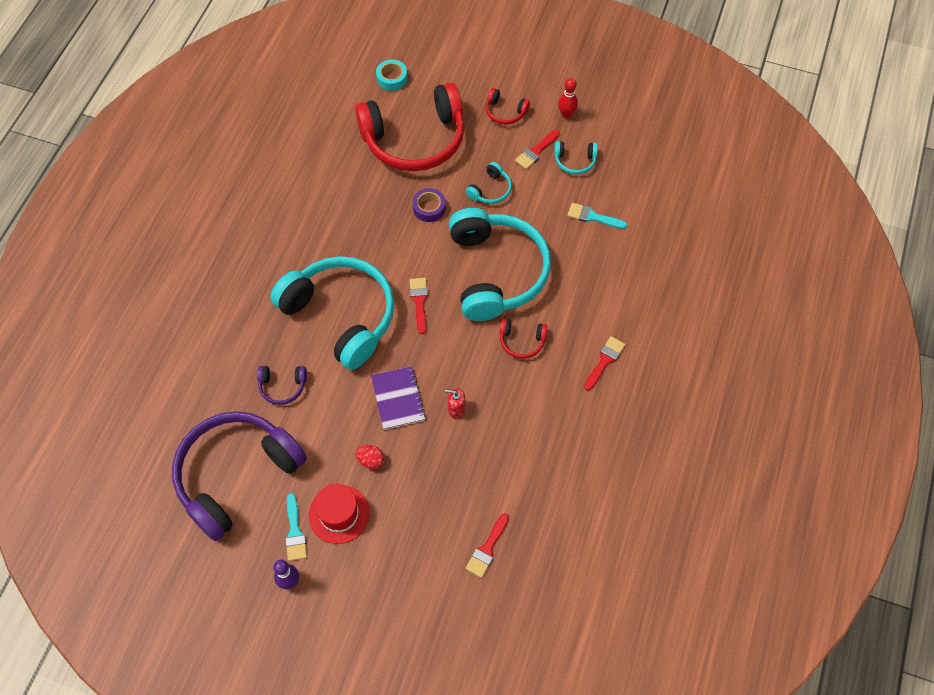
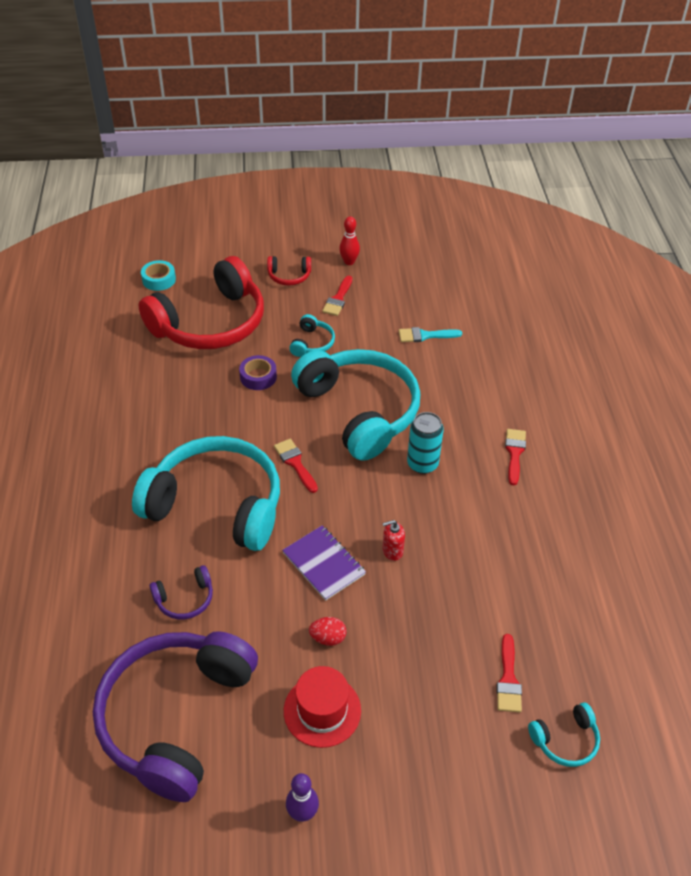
camera: 25 degrees left, 15 degrees down
(295, 532) = (280, 752): turquoise brush -> none
(522, 341) = (422, 464): red headphones -> turquoise can
(575, 161) = (380, 296): turquoise headphones -> turquoise headphones (565, 740)

